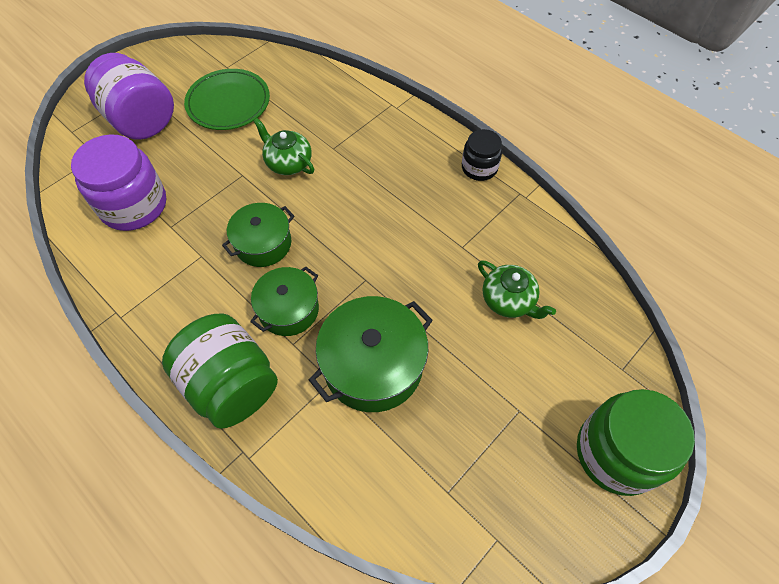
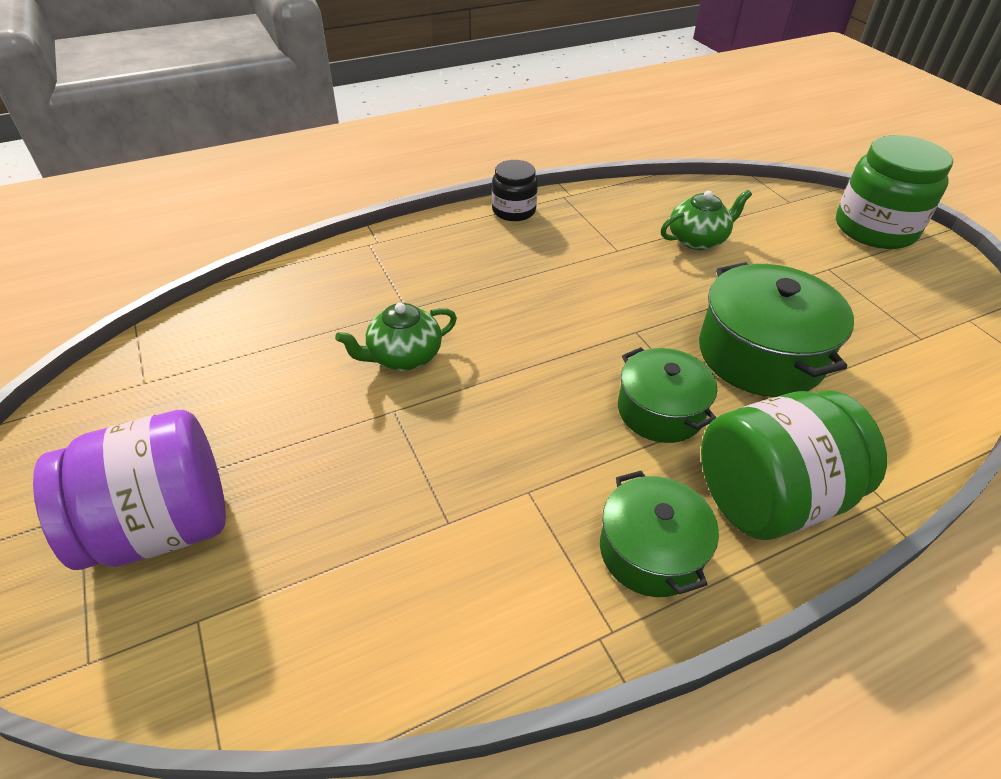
camera: 70 degrees left, 15 degrees down
(134, 205) = (369, 571): purple jar -> none
(228, 103) = (228, 396): green plate -> none
(263, 244) = (538, 413): green pot -> green pot (650, 551)

